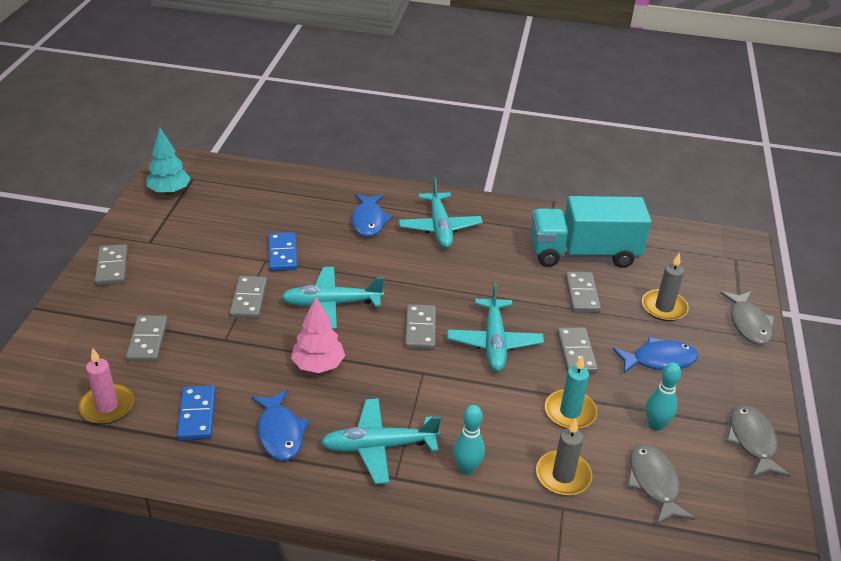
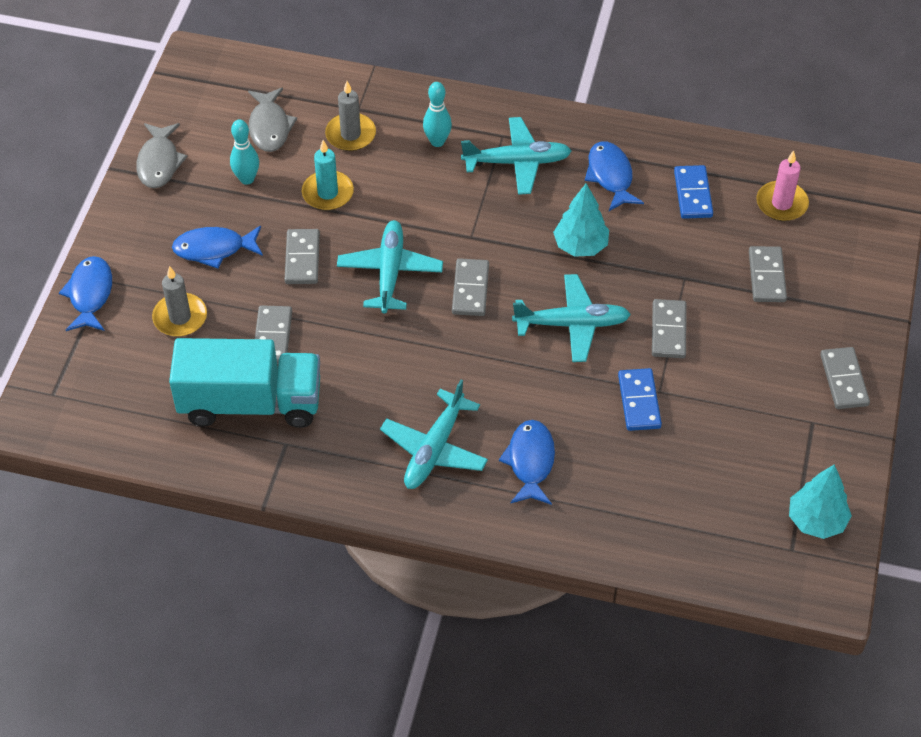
camera: 175 degrees left, 15 degrees up
(318, 365) = (580, 246): pink tree -> turquoise tree
(439, 227) = (434, 449): turquoise plane -> turquoise plane turned 150 degrees counterclockwise
(748, 324) = (90, 294): grey fish -> blue fish

